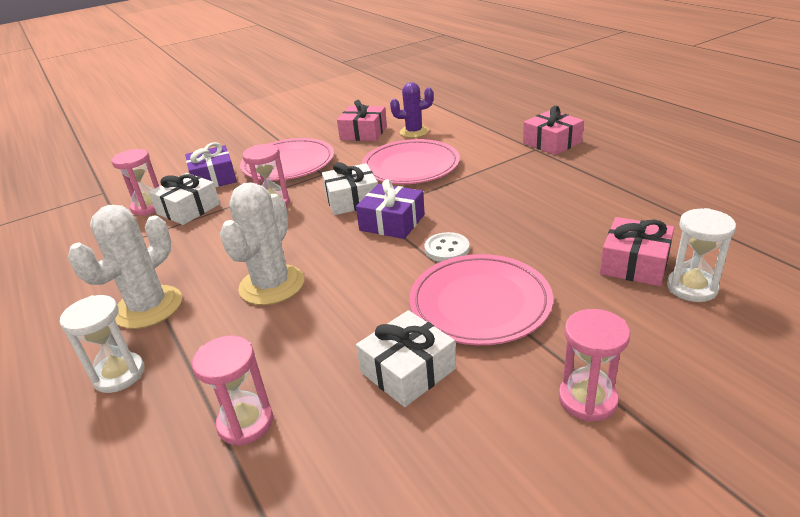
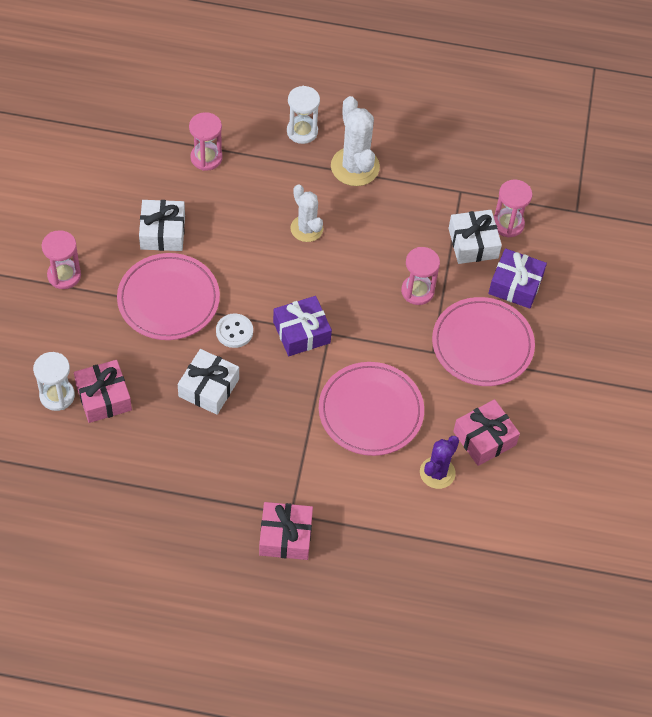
camera: 125 degrees right, 25 degrees up
(272, 285) = (306, 229): white cactus -> white cactus, size x0.66
(352, 200) = (363, 336): white gift -> white gift (208, 388)

